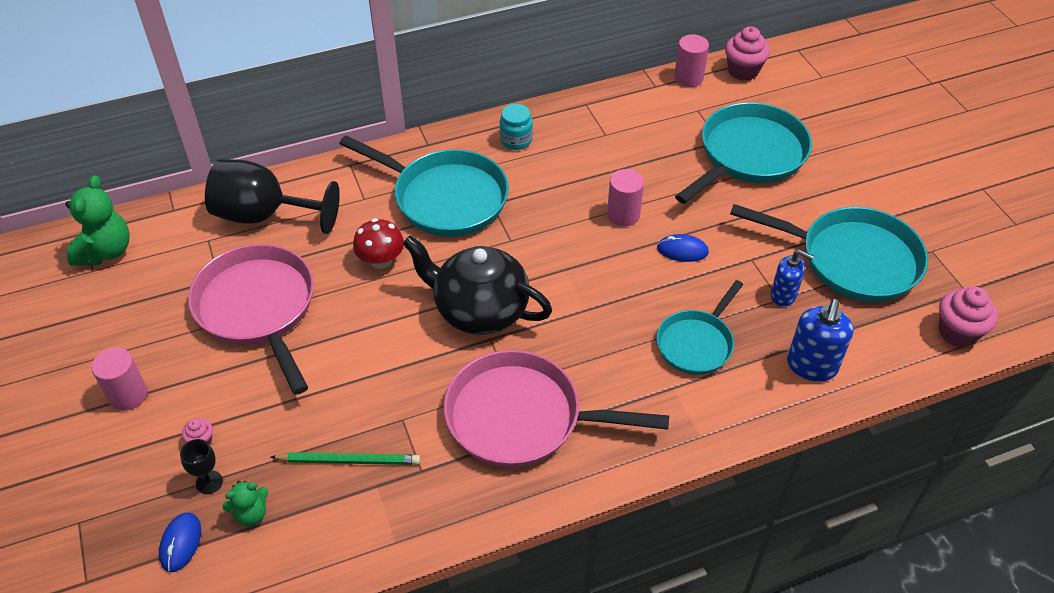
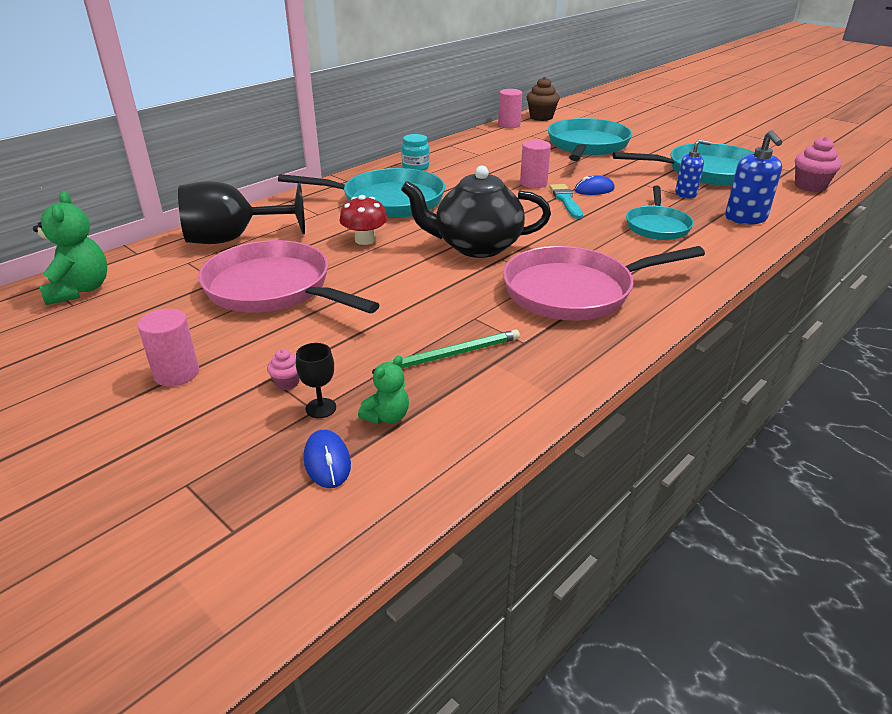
camera: 25 degrees left, 15 degrees down
(633, 261) = (566, 200): none -> turquoise brush
(743, 71) = (541, 117): pink cupcake -> brown cupcake

